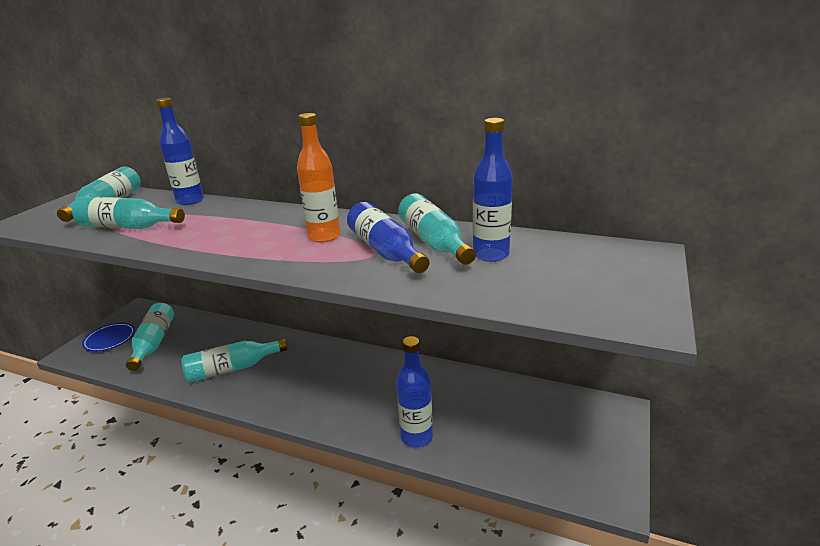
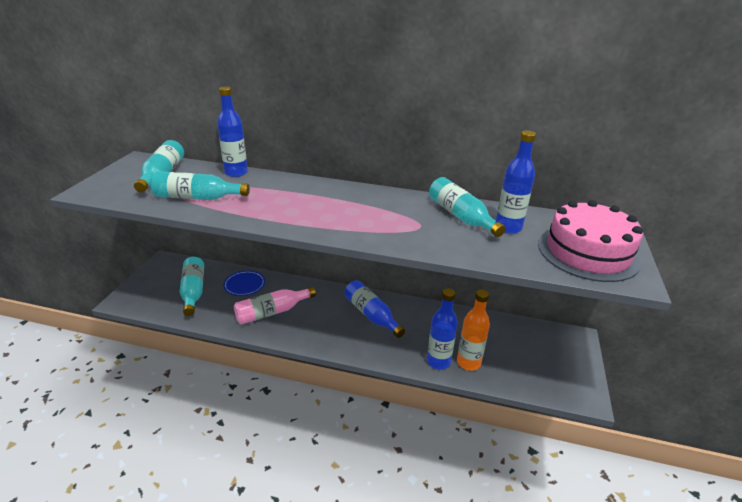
camera: 10 degrees left, 5 degrees up
(110, 339) = (151, 288): blue plate -> blue plate (244, 285)
(232, 368) = (272, 312): turquoise bottle -> pink bottle
(324, 236) = (372, 210): orange bottle -> orange bottle (468, 363)
(385, 251) = (428, 223): blue bottle -> blue bottle (371, 315)
(591, 284) = (587, 252): none -> pink cake

